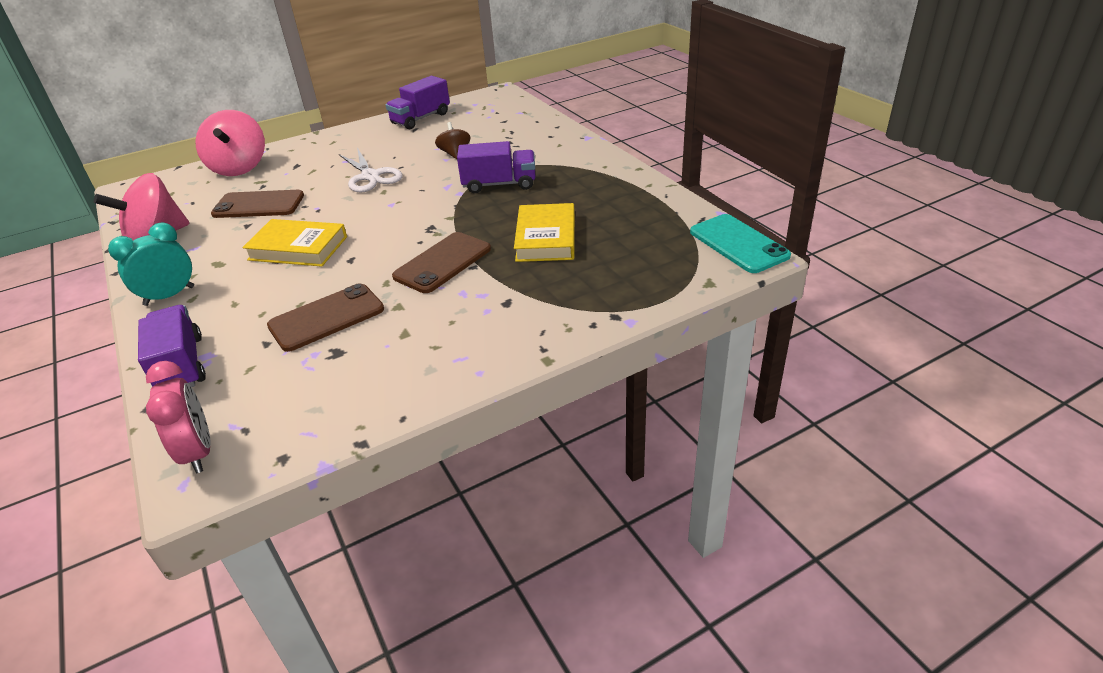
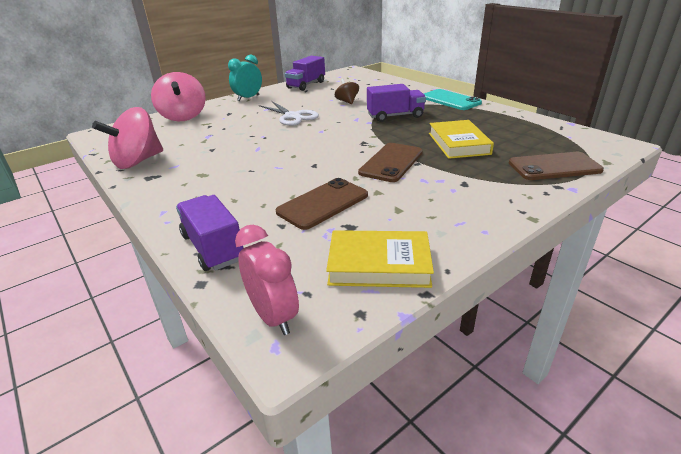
camera: 10 degrees left, 5 degrees down
(169, 296) = (172, 198): turquoise clock -> turquoise clock (248, 98)
(258, 205) = (214, 137): brown phone -> brown phone (554, 167)
(298, 248) = (265, 161): yellow book -> yellow book (379, 264)
(738, 244) = (602, 139): turquoise phone -> turquoise phone (450, 100)

